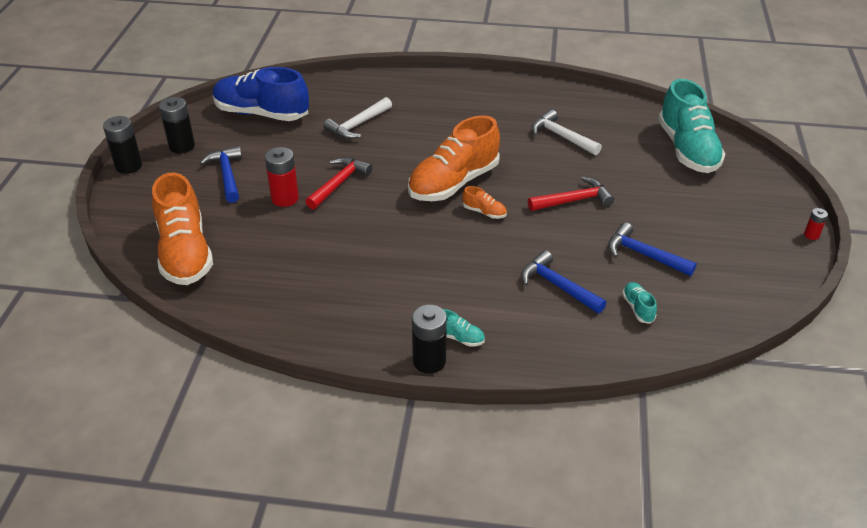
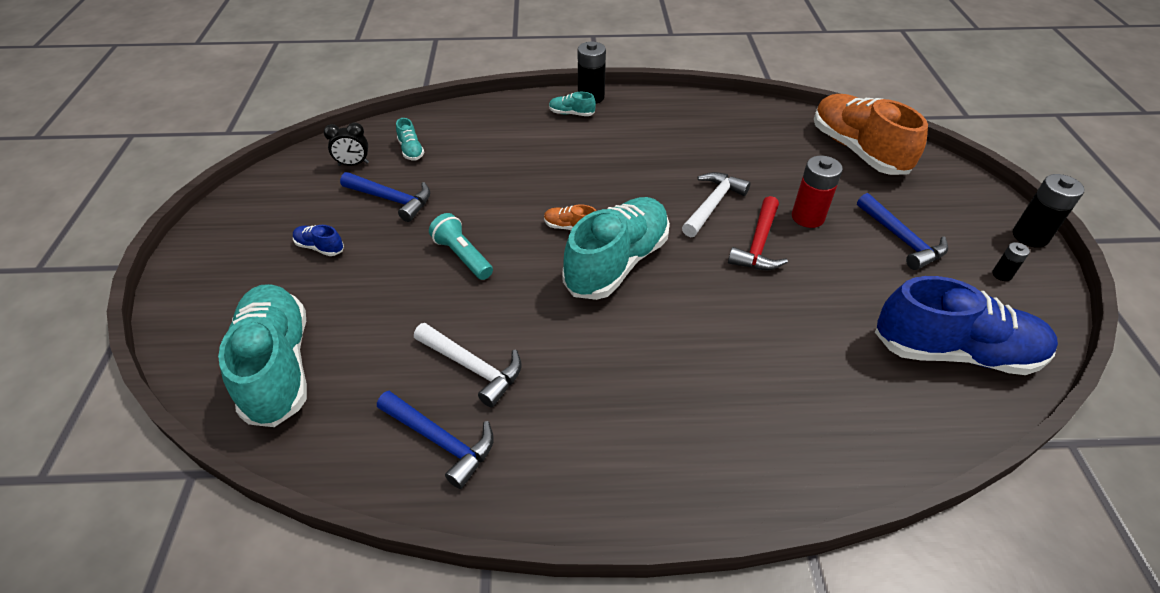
camera: 170 degrees right, 5 degrees up
(182, 146) = (1002, 274): black battery -> black battery, size x0.52
(357, 125) = (794, 348): white hammer -> white hammer (713, 205)
(453, 183) = (617, 263): orange shoe -> turquoise shoe
(558, 286) = (485, 161): blue hammer -> blue hammer (440, 441)
(574, 200) = (462, 256): red hammer -> turquoise flashlight
(692, 220) = (320, 247): none -> blue shoe
(694, 298) = (353, 164): none -> black clock
(811, 235) = (183, 244): red battery -> none

